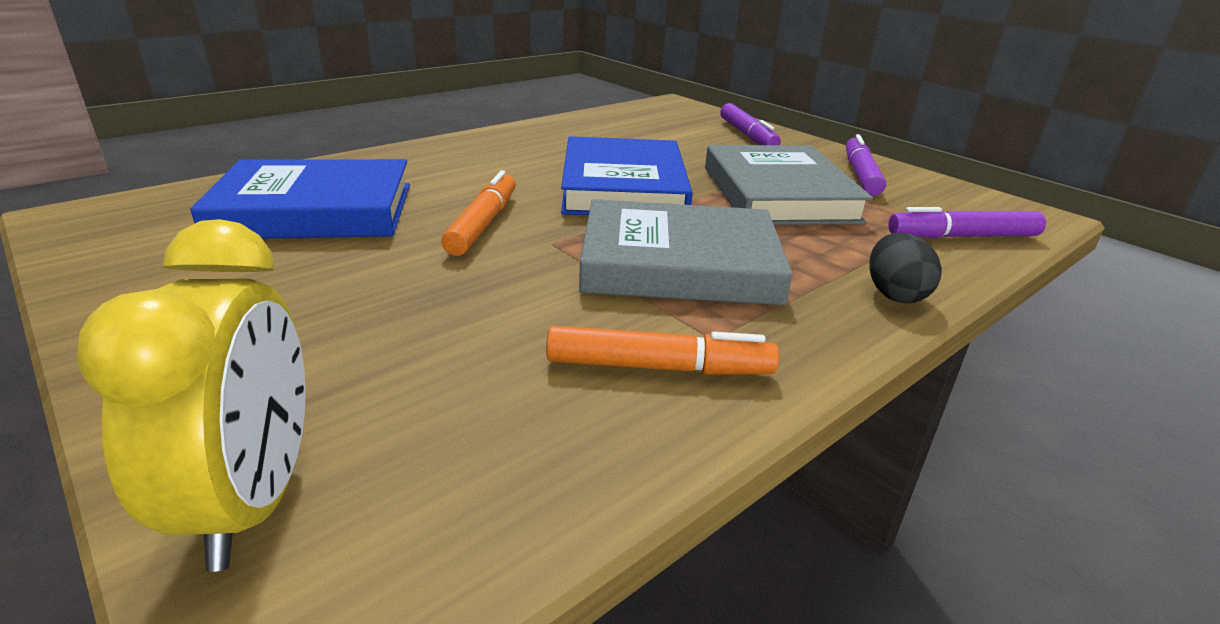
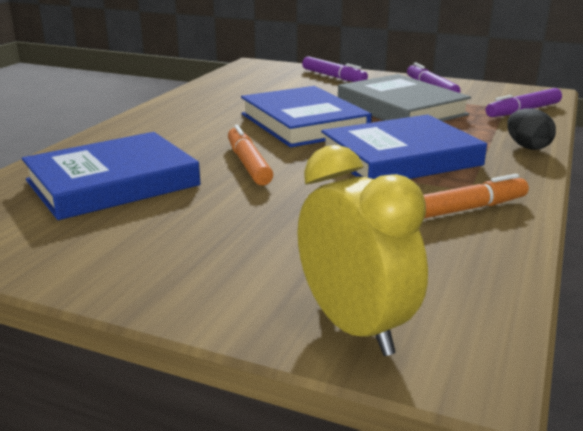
camera: 25 degrees left, 5 degrees down
(679, 263) = (400, 158): grey book -> blue book

